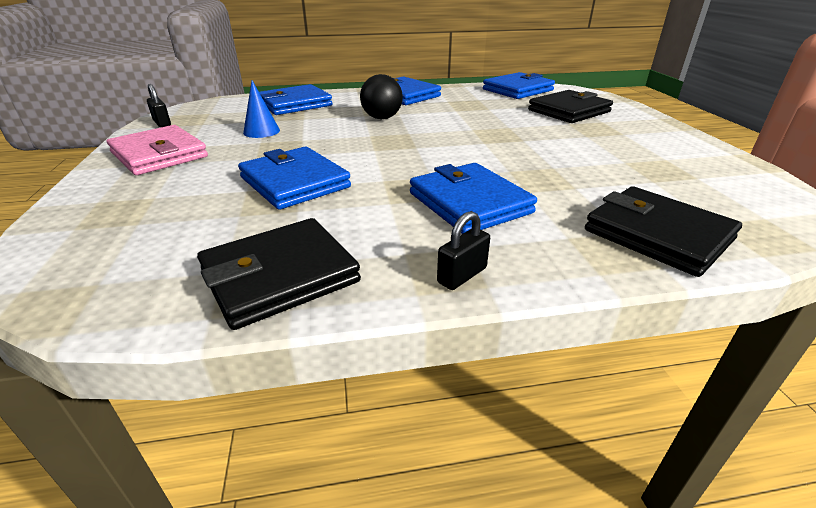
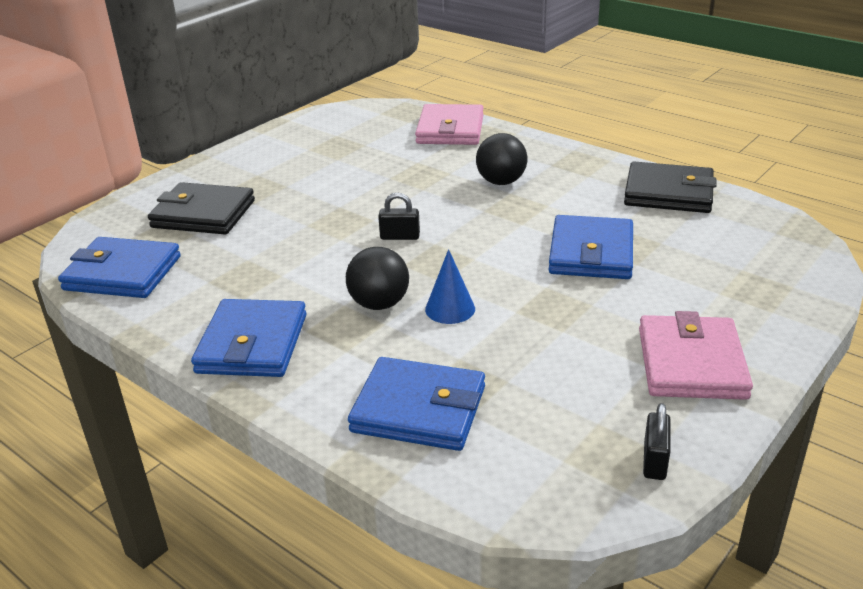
camera: 130 degrees left, 0 degrees up
(261, 131) = (541, 352): blue cone -> blue cone (450, 309)
(462, 275) = (578, 156): black padlock -> black padlock (400, 236)
(469, 203) = (501, 182): blue wallet -> black ball
(657, 235) = (450, 130): black wallet -> pink wallet

